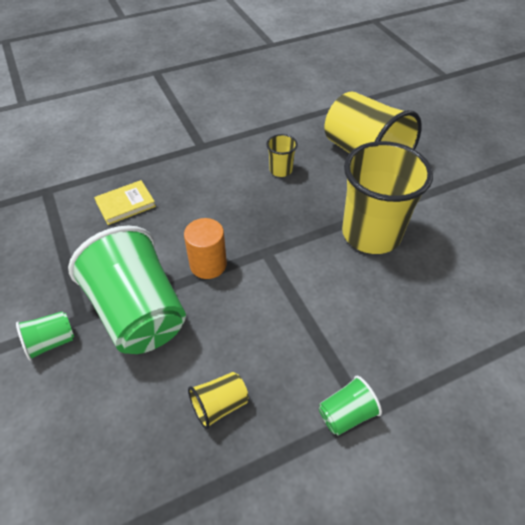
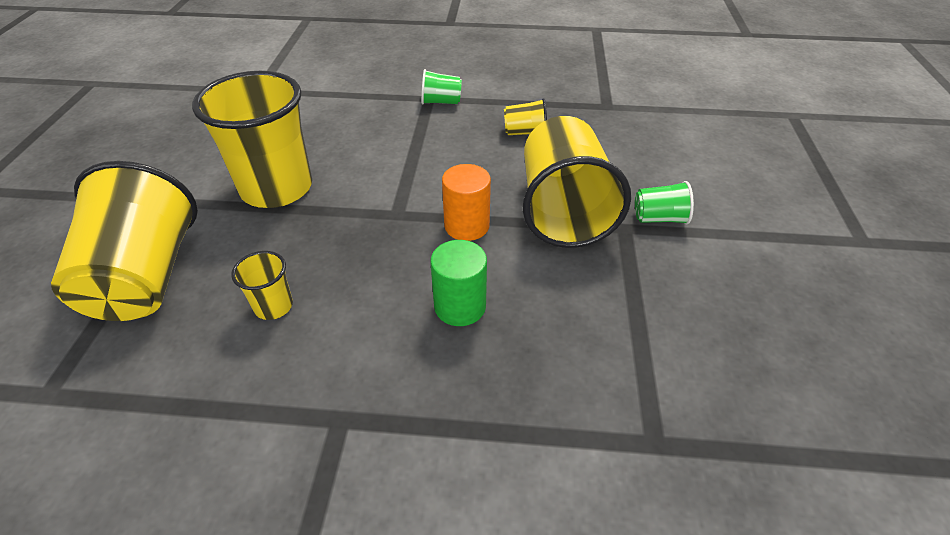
camera: 150 degrees left, 5 degrees down
(125, 204) = (527, 349): yellow book -> none
(138, 313) = (563, 210): green cup -> yellow cup
(177, 210) = (460, 306): none -> green cylinder

